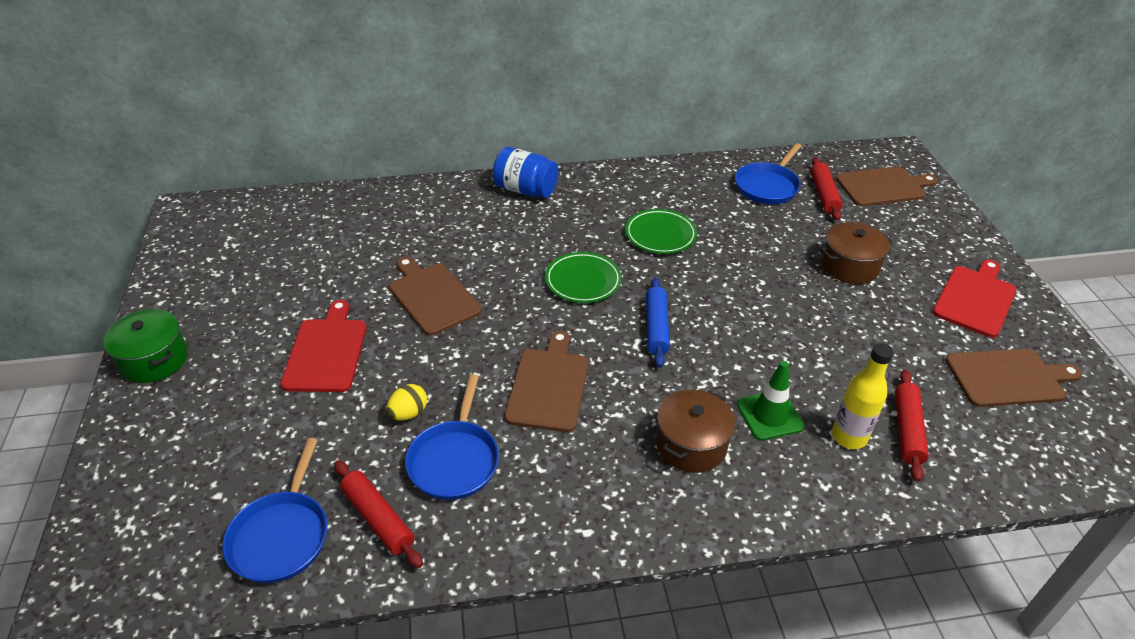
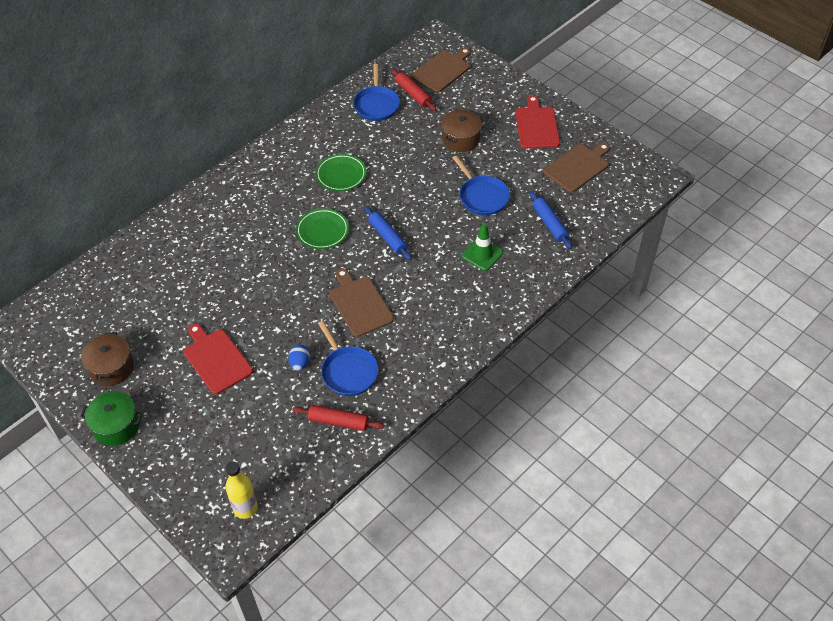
camera: 35 degrees left, 10 degrees up
(281, 536) = (299, 460): blue pan -> blue pan (482, 197)
(408, 413) = (300, 363): yellow egg -> blue egg
(432, 296) = (243, 291): brown cutting board -> none
(525, 190) = (229, 187): blue jar -> none
(691, 444) = (456, 292): brown pot -> brown pot (111, 368)
(849, 437) = (526, 243): yellow bottle -> yellow bottle (245, 508)
(907, 430) = (549, 224): red rolling pin -> blue rolling pin

